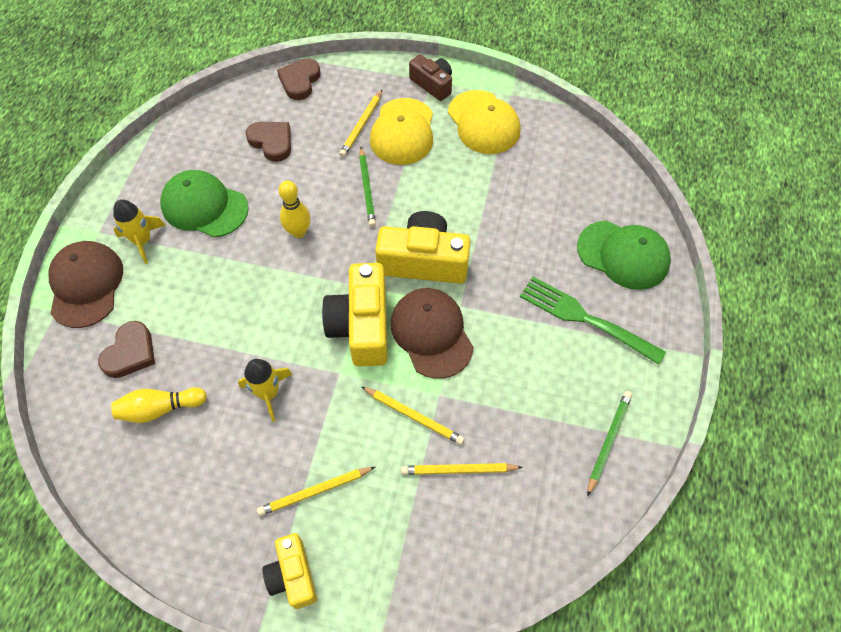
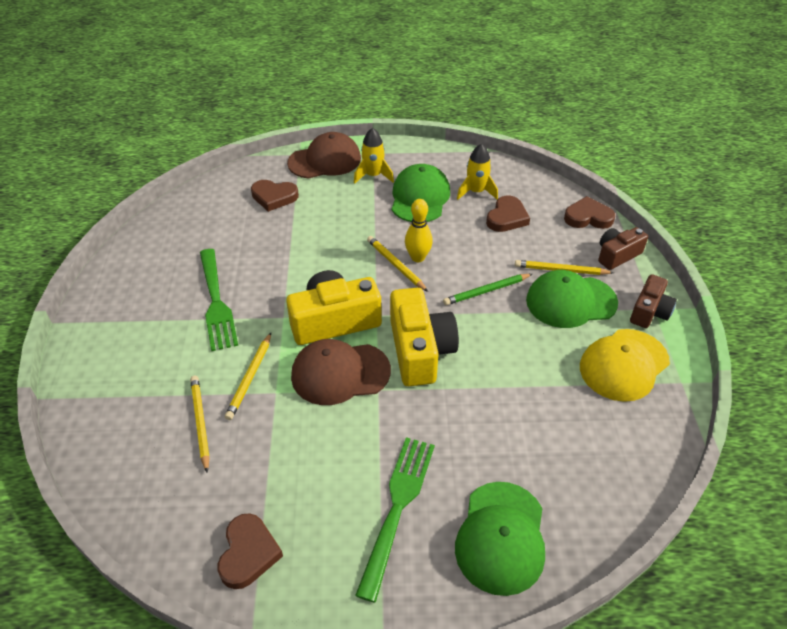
camera: 75 degrees right, 15 degrees down
(160, 409) = (231, 224): yellow bowling pin -> none
(268, 393) = (255, 278): yellow rocket -> yellow rocket (476, 192)
(290, 439) = (216, 301): none -> green fork
(293, 575) = (101, 331): yellow camera -> none
(315, 491) = (171, 327): yellow pencil -> yellow pencil (396, 265)
(358, 80) = (617, 255): none -> brown camera
(402, 132) = (571, 301): yellow cap -> green cap
(431, 333) = (340, 373): brown cap -> brown cap turned 150 degrees counterclockwise
(608, 441) = (248, 553): green pencil -> brown heart

